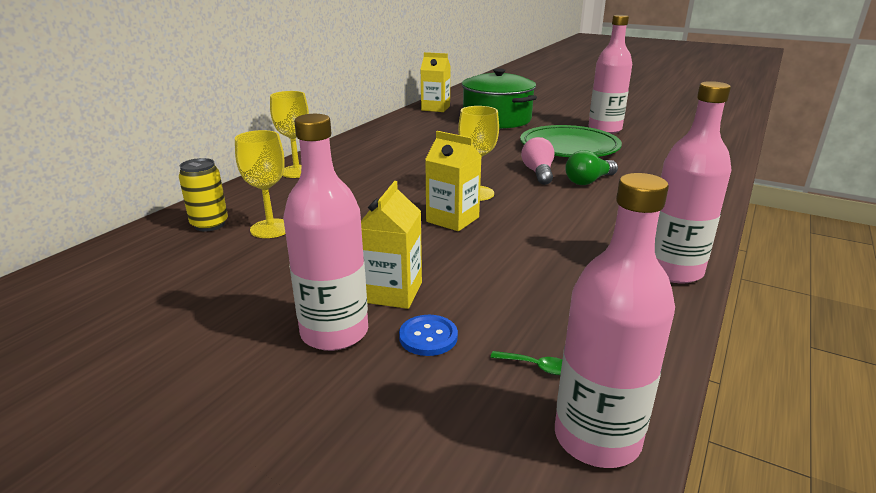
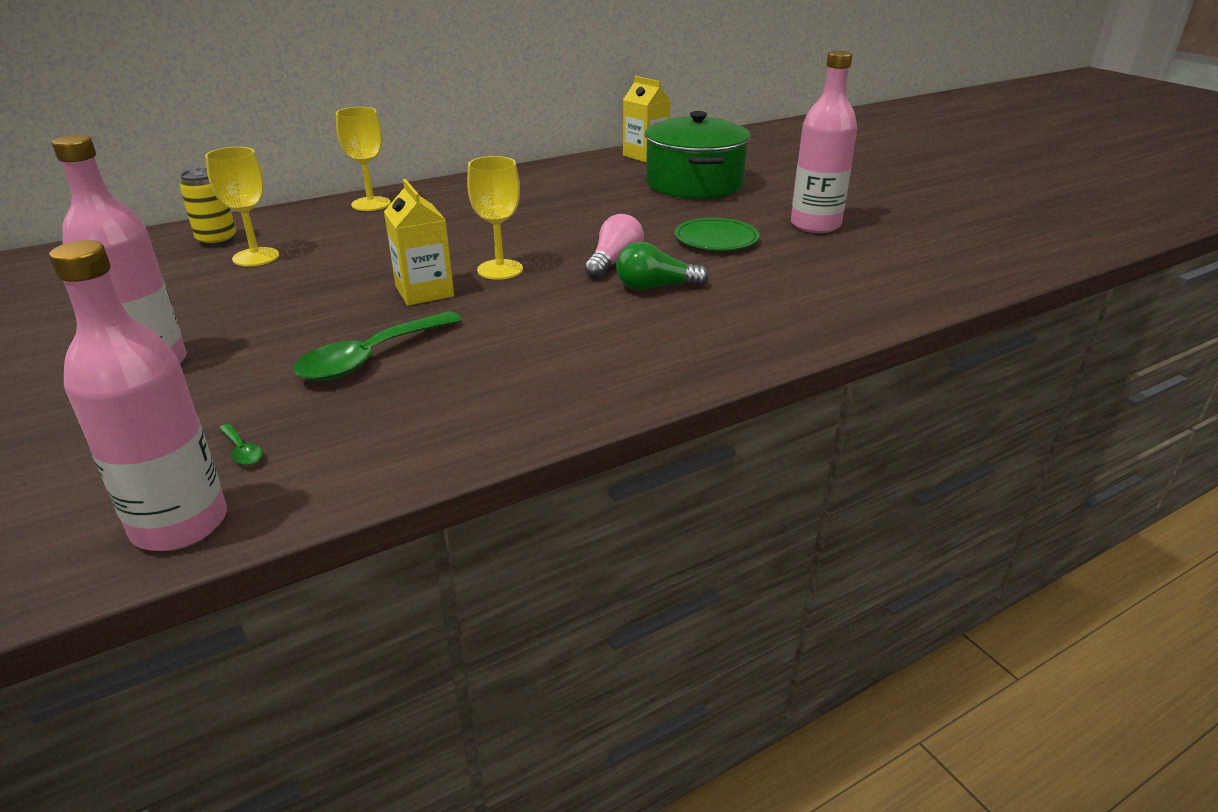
camera: 30 degrees right, 5 degrees up
(392, 292) = (248, 345): yellow carton -> none
(428, 337) = (208, 393): blue button -> none
(500, 272) = (371, 357): none -> green spoon
(569, 147) = (716, 239): green plate -> green plate, size x0.59
(673, 270) = (545, 414): pink bottle -> none

